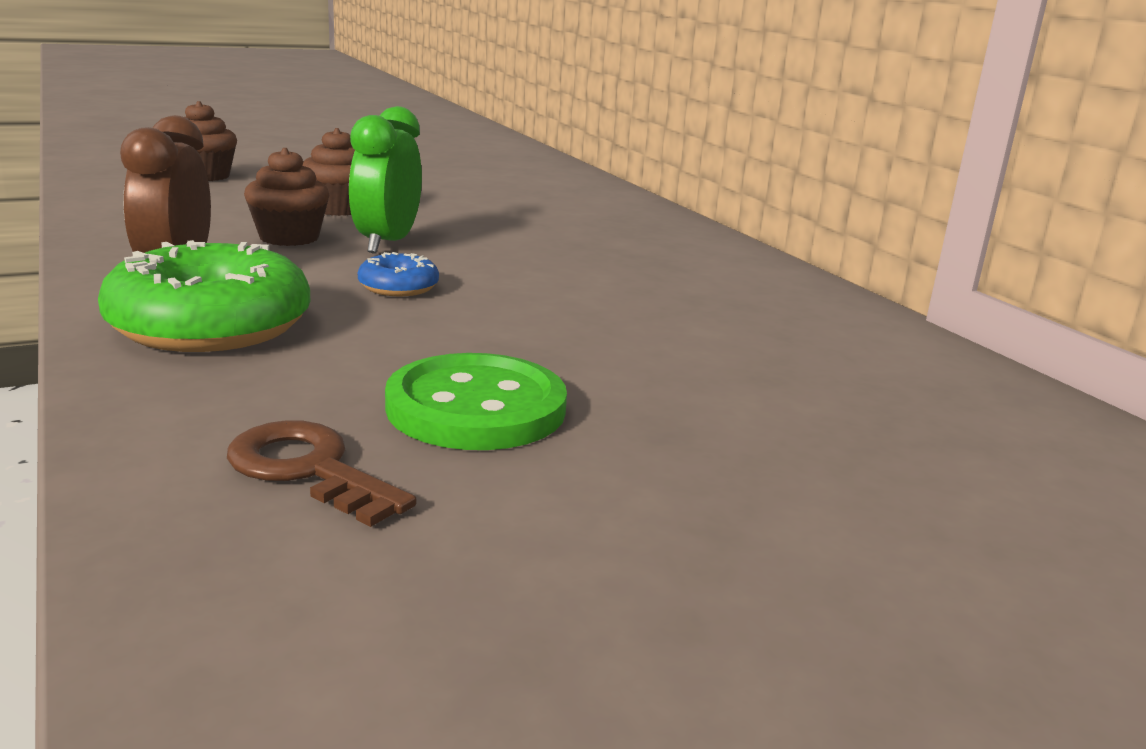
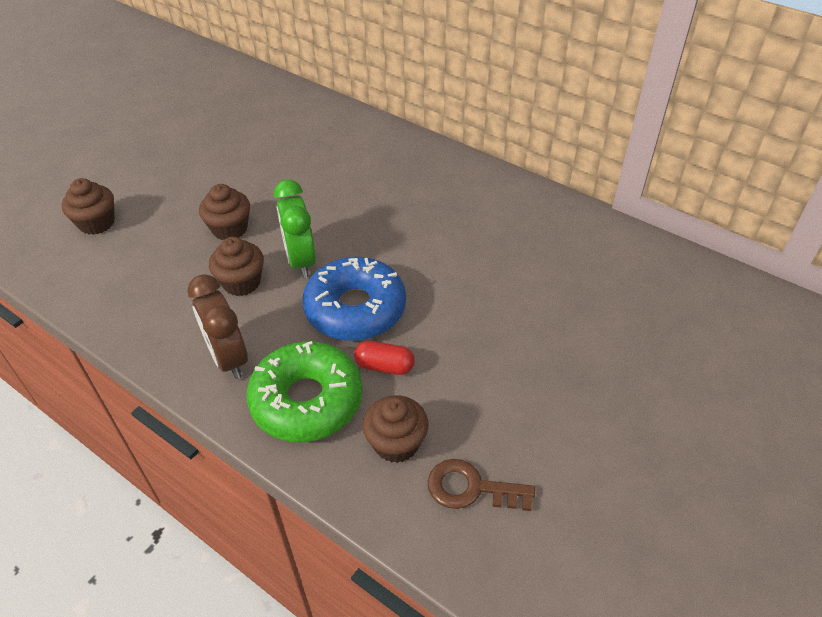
camera: 25 degrees left, 25 degrees up
(267, 392) = (396, 443): none -> brown cupcake
(363, 333) = (385, 366): none -> red capsule
(398, 287) = (355, 309): blue donut -> blue donut, size x2.13
(476, 408) = (492, 403): green button -> none

